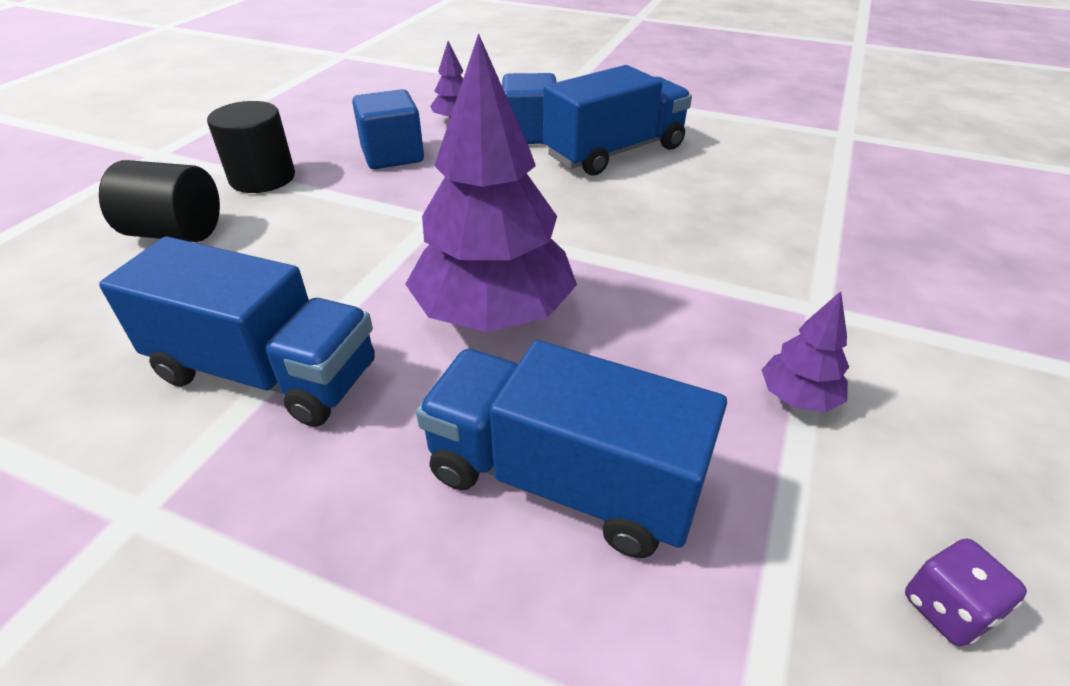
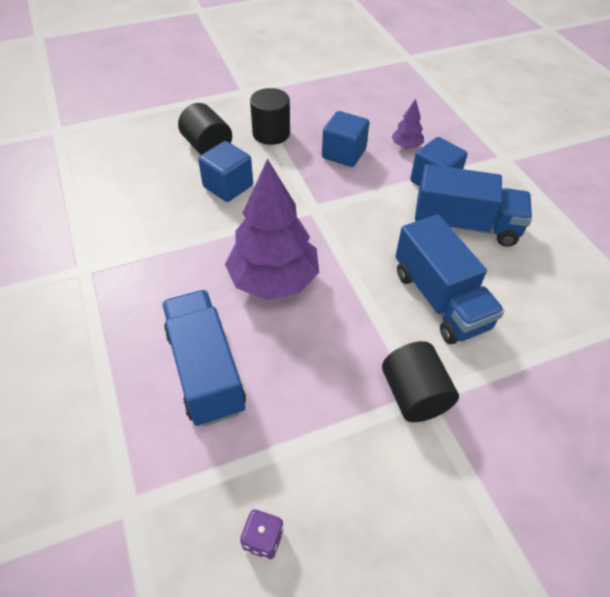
camera: 45 degrees right, 10 degrees up
(265, 373) = (167, 243): blue truck -> blue truck (440, 299)
(275, 257) = (228, 186): none -> blue cube
(798, 397) = (340, 423): purple tree -> none
(809, 313) = (414, 395): none -> black cylinder

